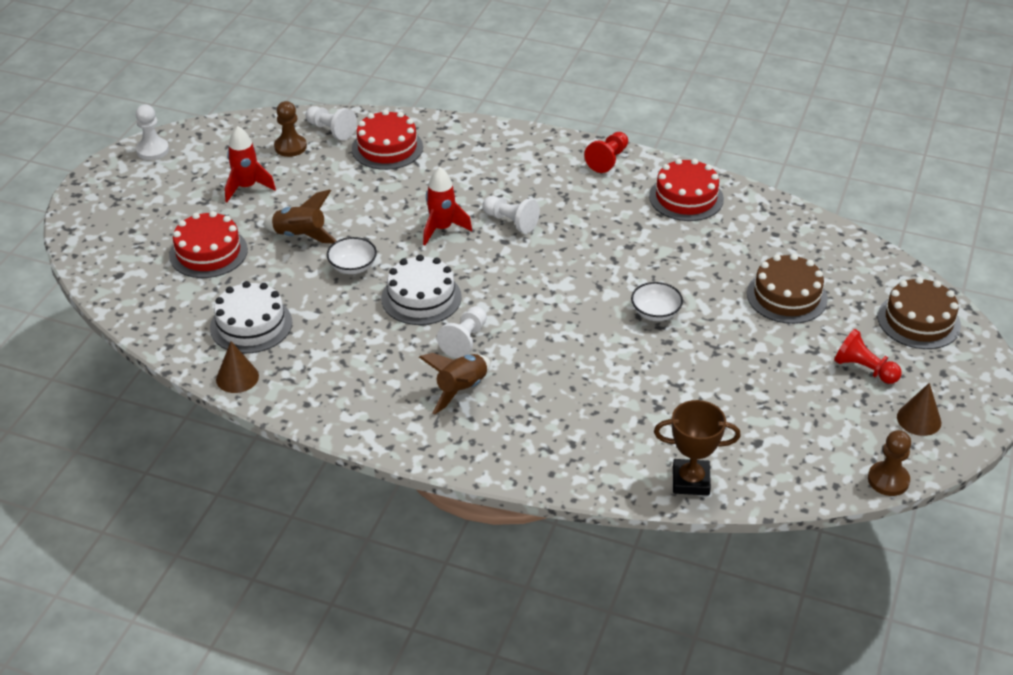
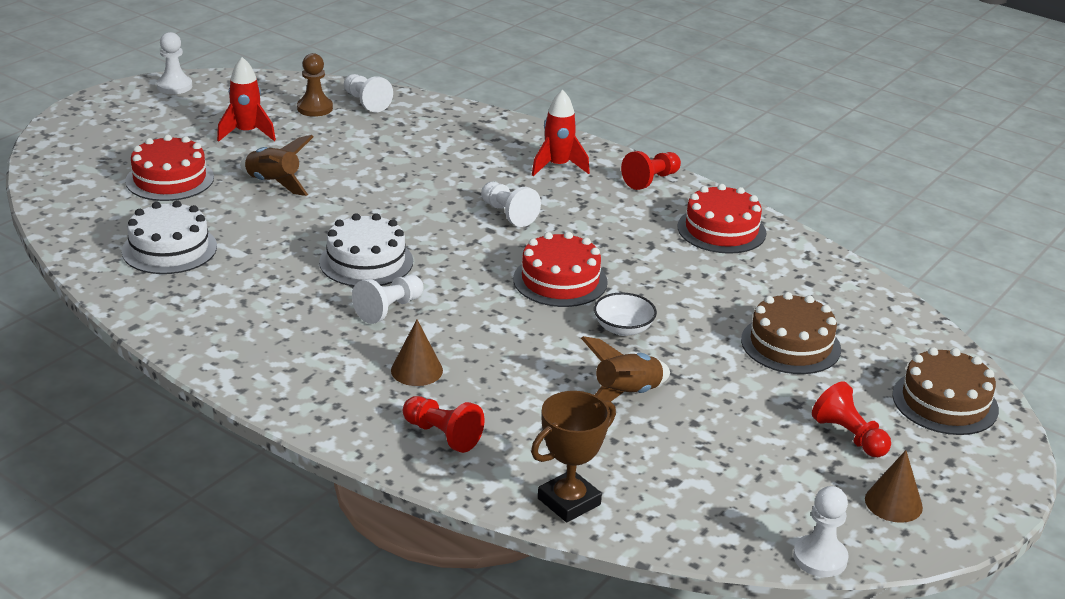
camera: 15 degrees right, 10 degrees down
(237, 377) = (122, 292): brown cone -> brown cone (416, 370)
(353, 267) = (310, 220): white bowl -> none
(387, 148) = (415, 127): red cake -> red cake (560, 280)
(442, 229) = (428, 206): red rocket -> red rocket (558, 166)
(461, 389) = (356, 354): brown rocket -> brown rocket (626, 395)
(568, 447) = (442, 435): none -> red pawn
(690, 481) = (569, 501): brown trophy -> brown trophy turned 60 degrees counterclockwise
(888, 480) = (820, 558): brown pawn -> white pawn

